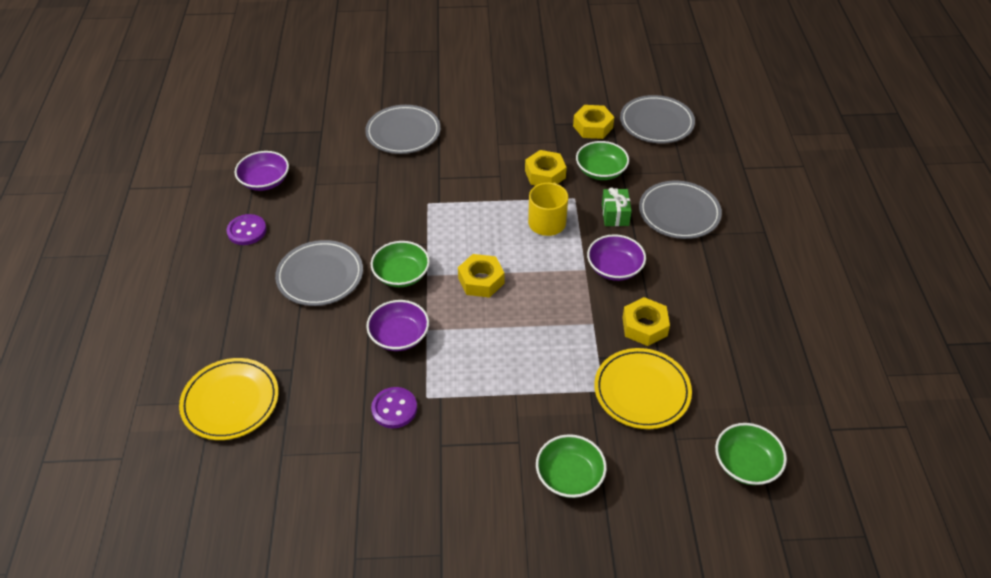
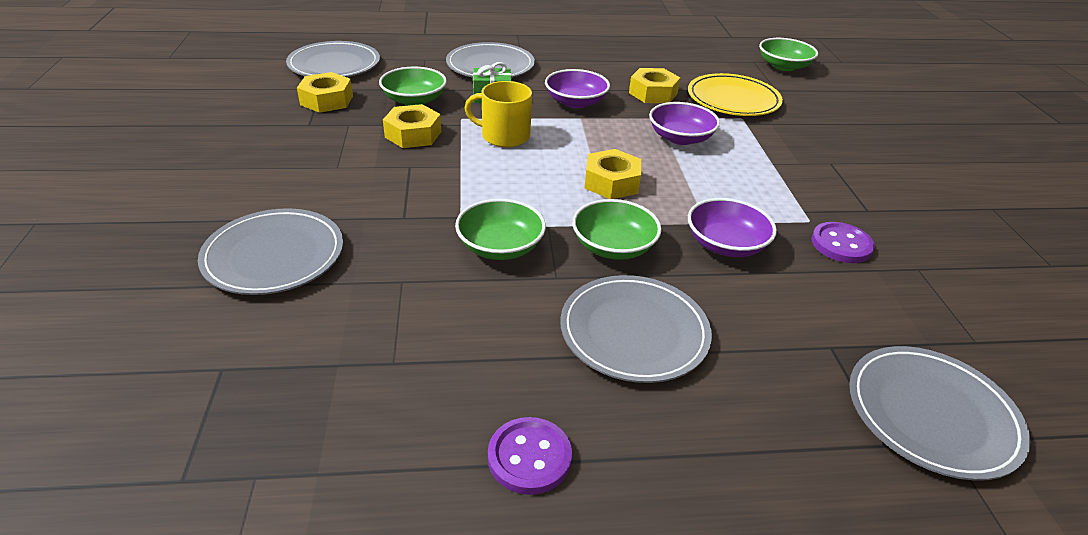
camera: 95 degrees left, 10 degrees down
(230, 401) = (931, 415): yellow plate -> grey plate
(265, 181) = (370, 448): purple bowl -> purple bowl (680, 138)
(569, 476) = (850, 138): green bowl -> green bowl (500, 247)

